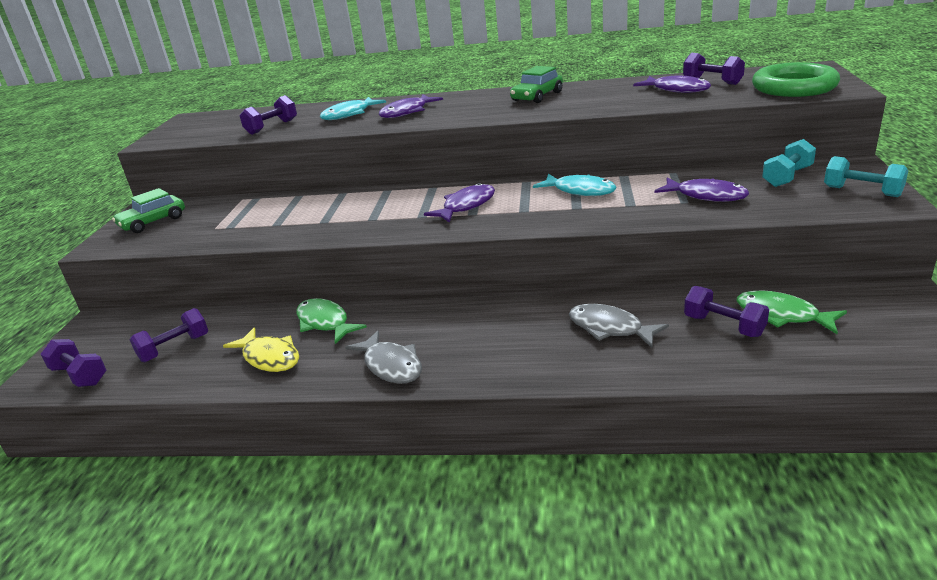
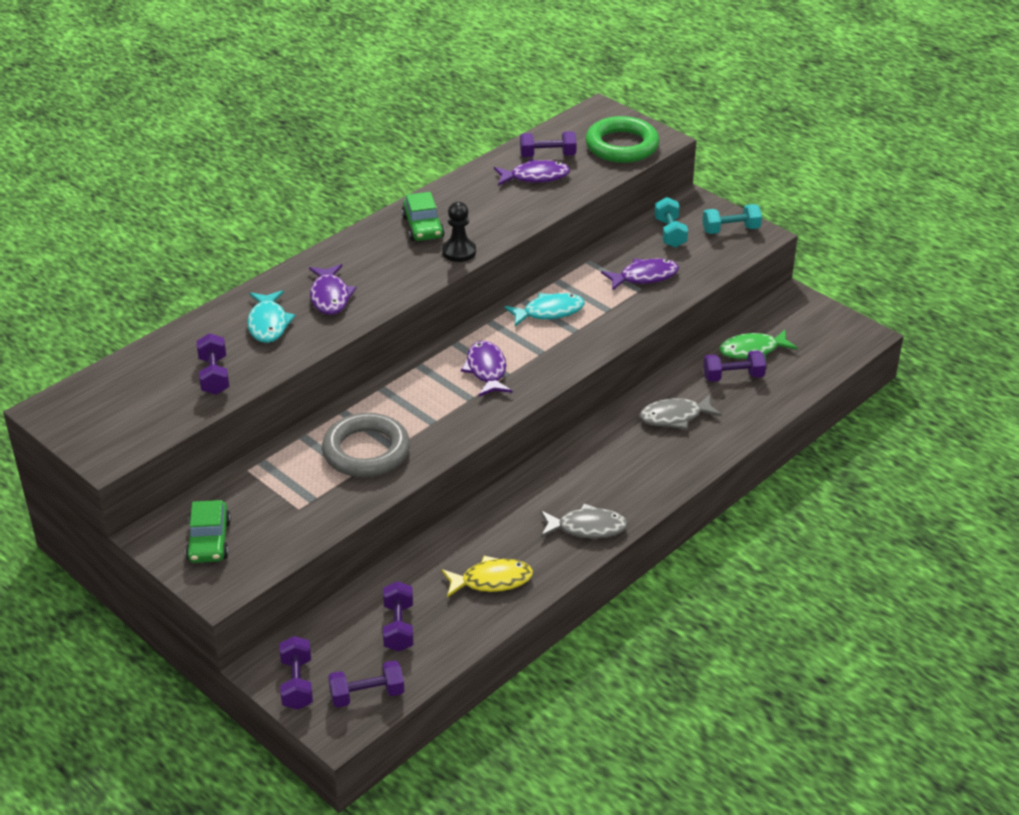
camera: 55 degrees left, 10 degrees up
(79, 342) = (297, 683): none -> purple dumbbell
(307, 217) = (366, 451): none -> grey ring
(325, 322) = (478, 533): green fish -> none
(531, 112) = (459, 252): none -> black pawn

